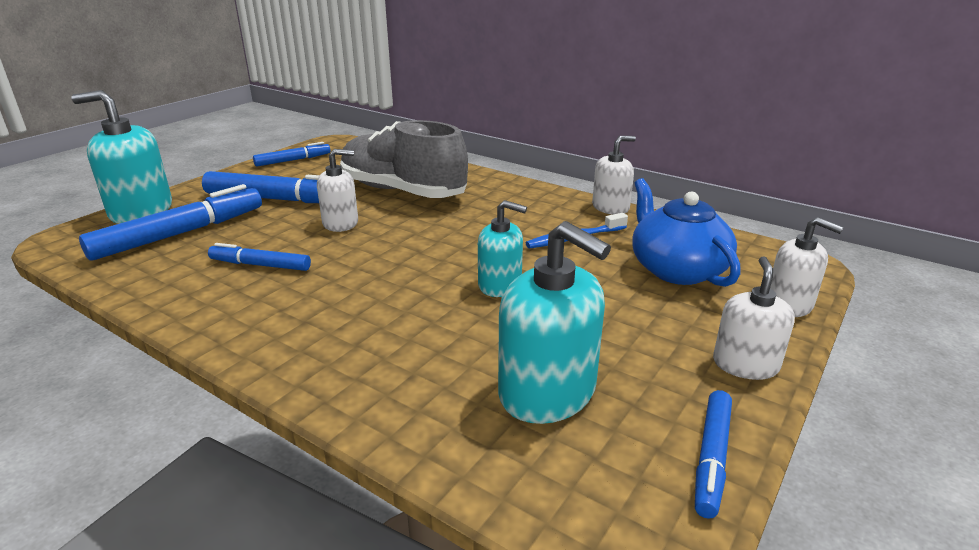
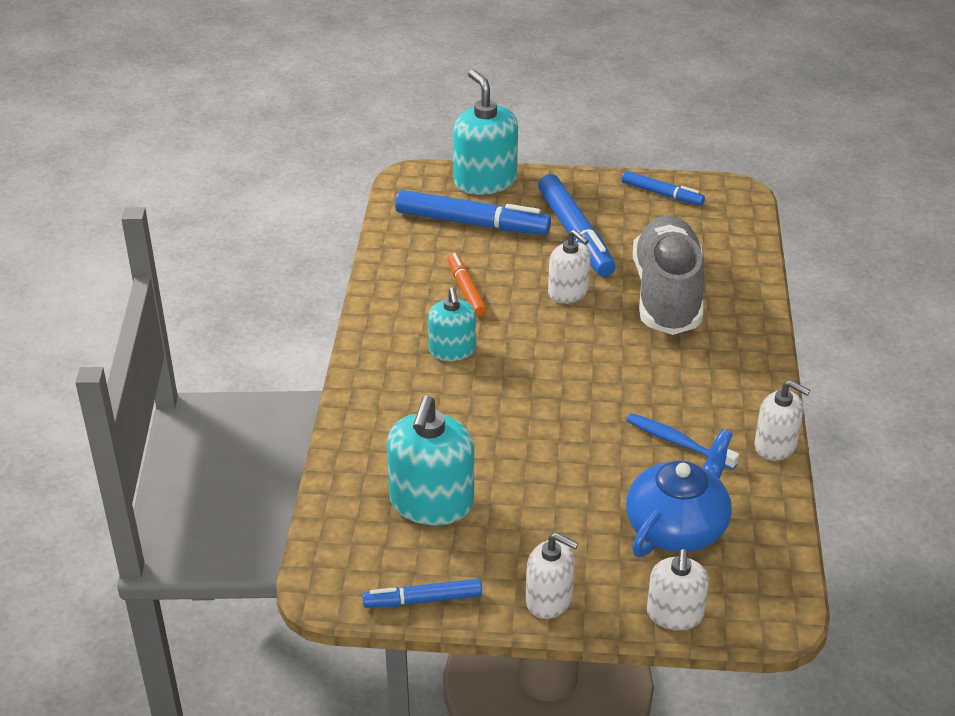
camera: 60 degrees right, 10 degrees up
(260, 265) = (466, 290): blue marker -> orange marker
(500, 285) = (550, 427): turquoise soap dispenser -> turquoise soap dispenser (452, 350)
(745, 364) = (549, 600): white soap dispenser -> white soap dispenser turned 45 degrees clockwise

